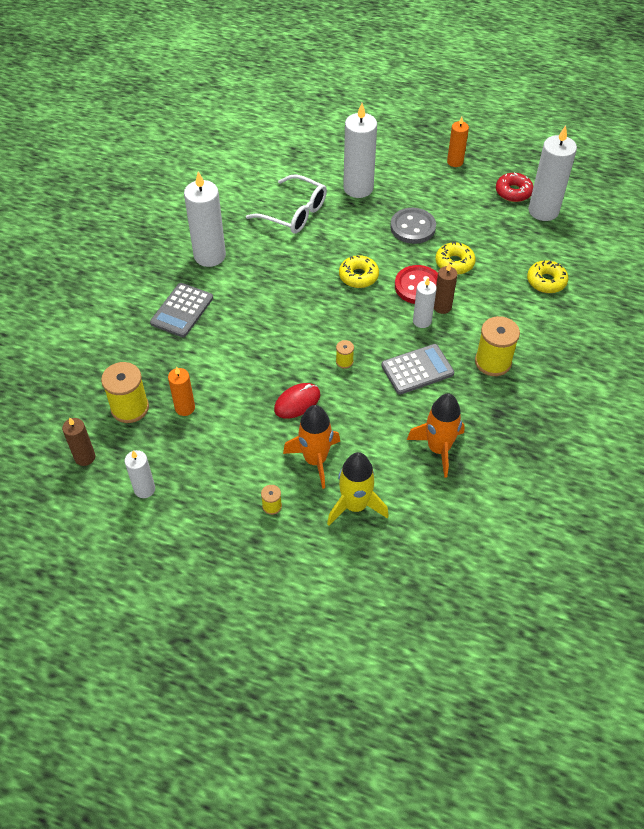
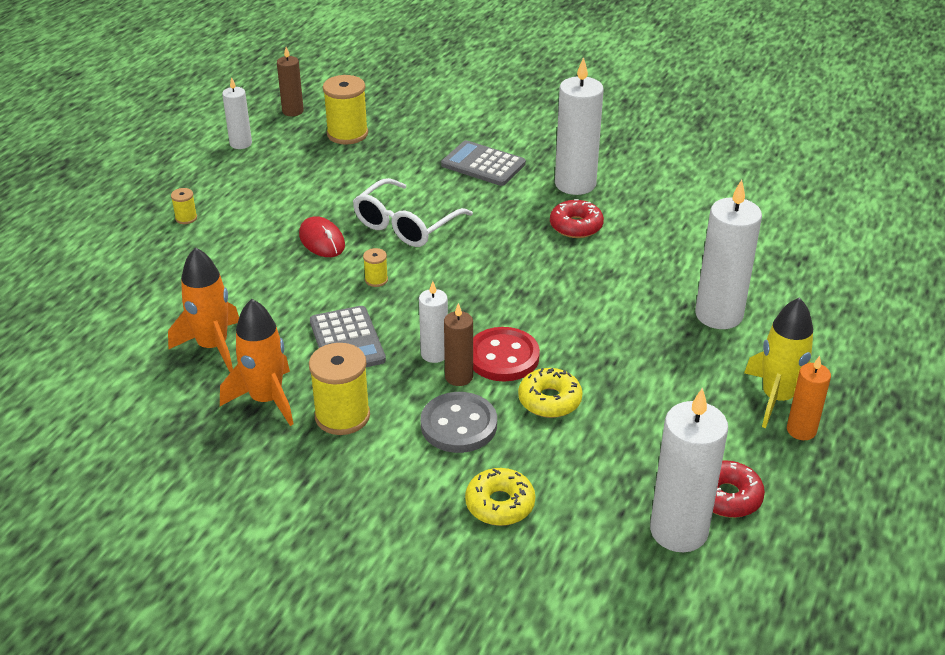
camera: 95 degrees right, 15 degrees down
(185, 408) = (337, 166): orange candle -> none
(266, 254) = (576, 226): none -> red donut
(294, 213) = (658, 253): white glasses -> white glasses (405, 225)
(315, 460) = (234, 249): orange rocket -> orange rocket (266, 399)
(355, 506) = (160, 274): yellow rocket -> yellow rocket (777, 398)
(358, 276) = (529, 302): yellow donut -> none
(413, 227) = (631, 364): grey button -> grey button (459, 425)

